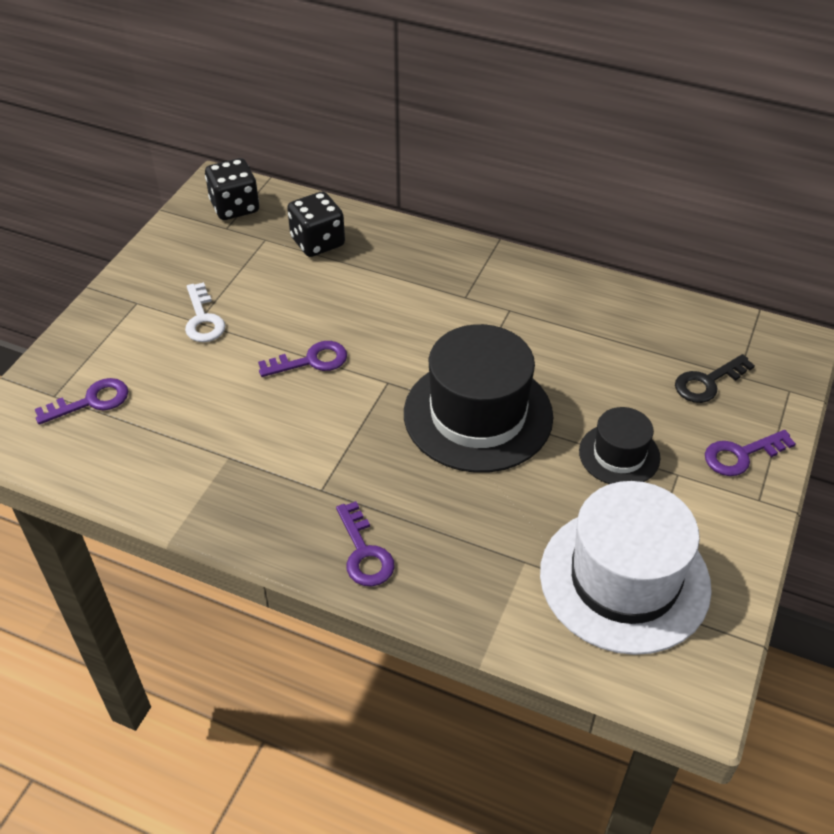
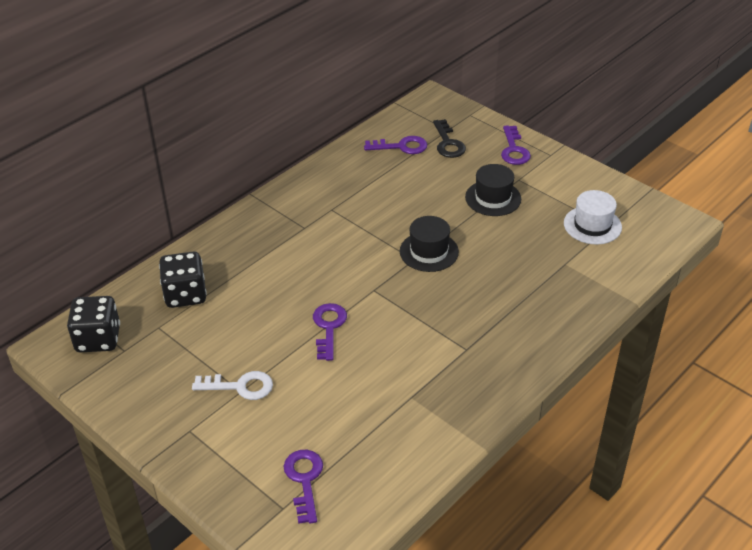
camera: 70 degrees left, 5 degrees down
(364, 552) = (533, 338): purple key -> purple key (401, 146)
(478, 414) = (429, 251): black hat -> black hat, size x0.52
(624, 579) = (592, 225): white hat -> white hat, size x0.52

